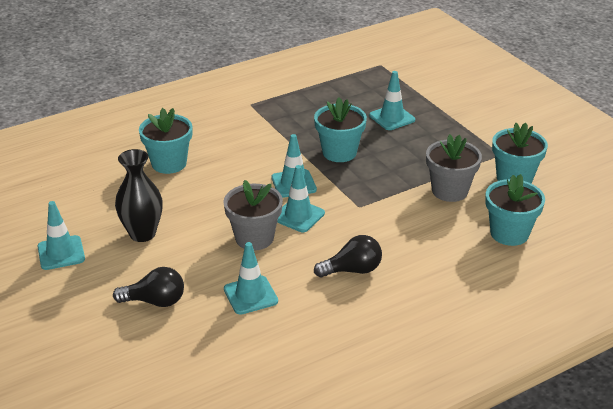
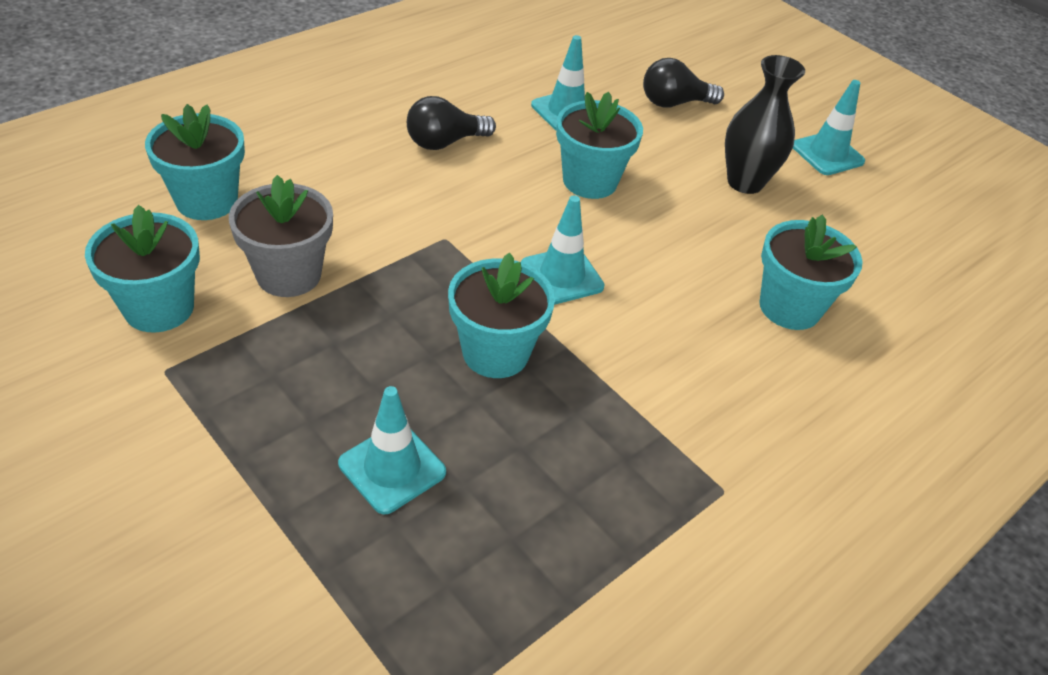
camera: 165 degrees right, 10 degrees up
(254, 238) = (590, 181): grey flower pot -> turquoise flower pot
(298, 216) = (537, 217): turquoise traffic cone -> none

